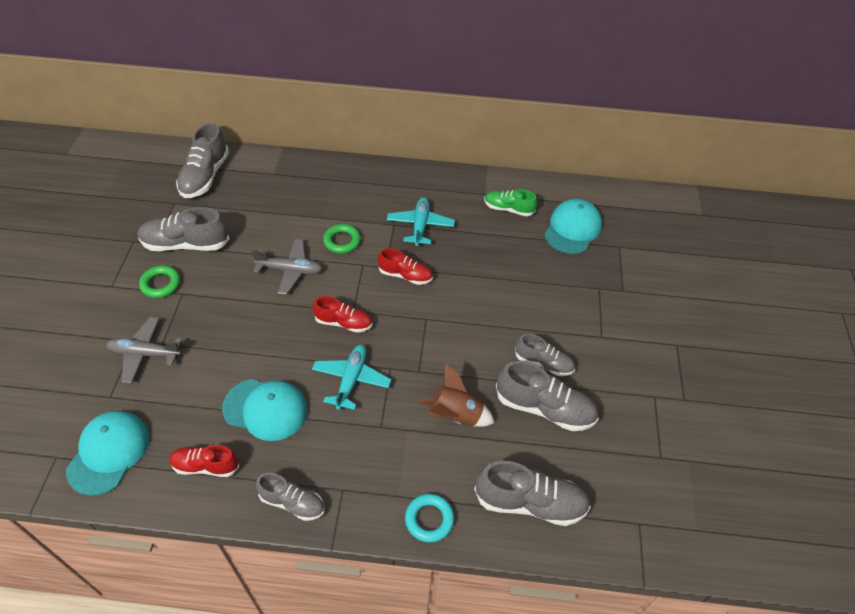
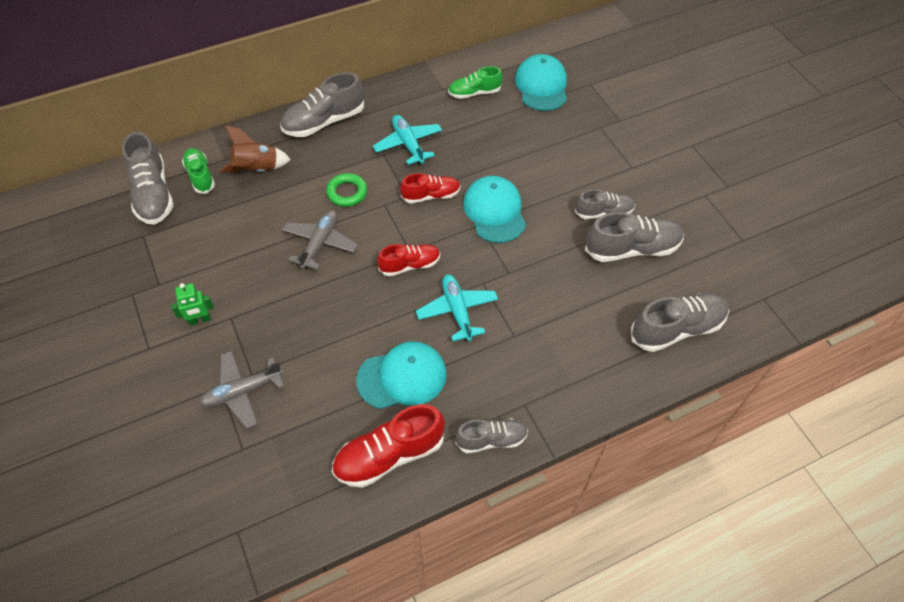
camera: 30 degrees left, 5 degrees up
(109, 453) = (287, 497): turquoise cap -> turquoise cap (494, 211)
(161, 284) = (200, 320): green ring -> green robot
(186, 244) = (192, 269): grey shoe -> grey shoe (324, 121)
(205, 466) = (389, 455): red shoe -> red shoe, size x1.60
(247, 178) = (200, 176): none -> green shoe
(290, 270) = (320, 243): grey plane -> grey plane turned 45 degrees counterclockwise
(429, 519) = (611, 386): turquoise ring -> none
(455, 415) = (567, 292): brown rocket -> brown rocket (256, 169)

